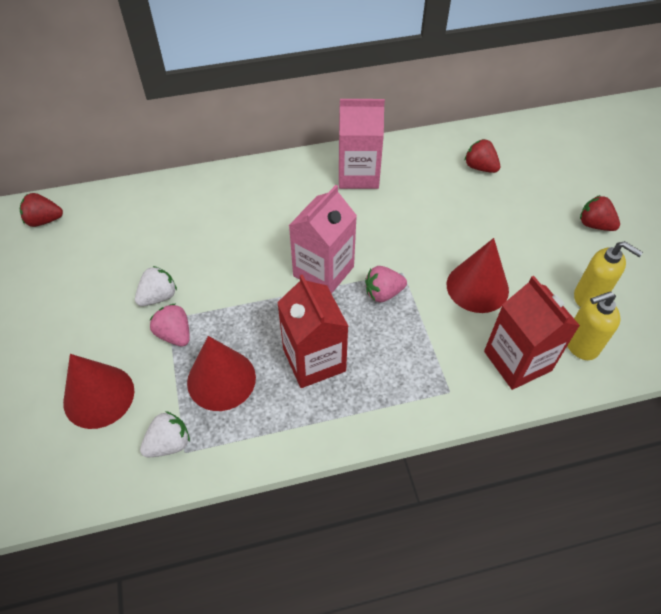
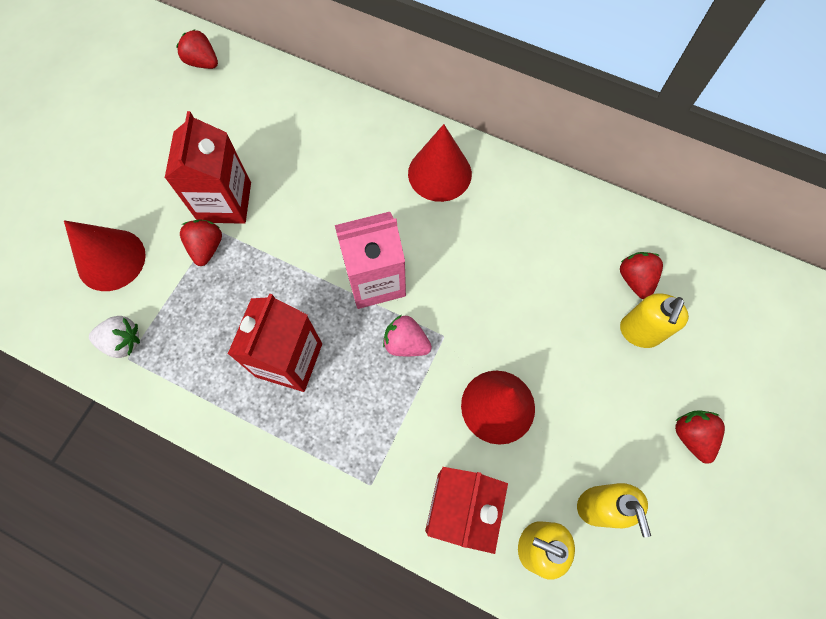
camera: 40 degrees right, 15 degrees up
(158, 296) = (225, 202): white strawberry -> red carton
(175, 334) = (207, 248): pink strawberry -> red strawberry
(221, 379) = (205, 318): red cone -> red cone (439, 173)
(358, 175) = (502, 201): pink carton -> none
(511, 192) = (639, 332): none -> yellow soap dispenser

